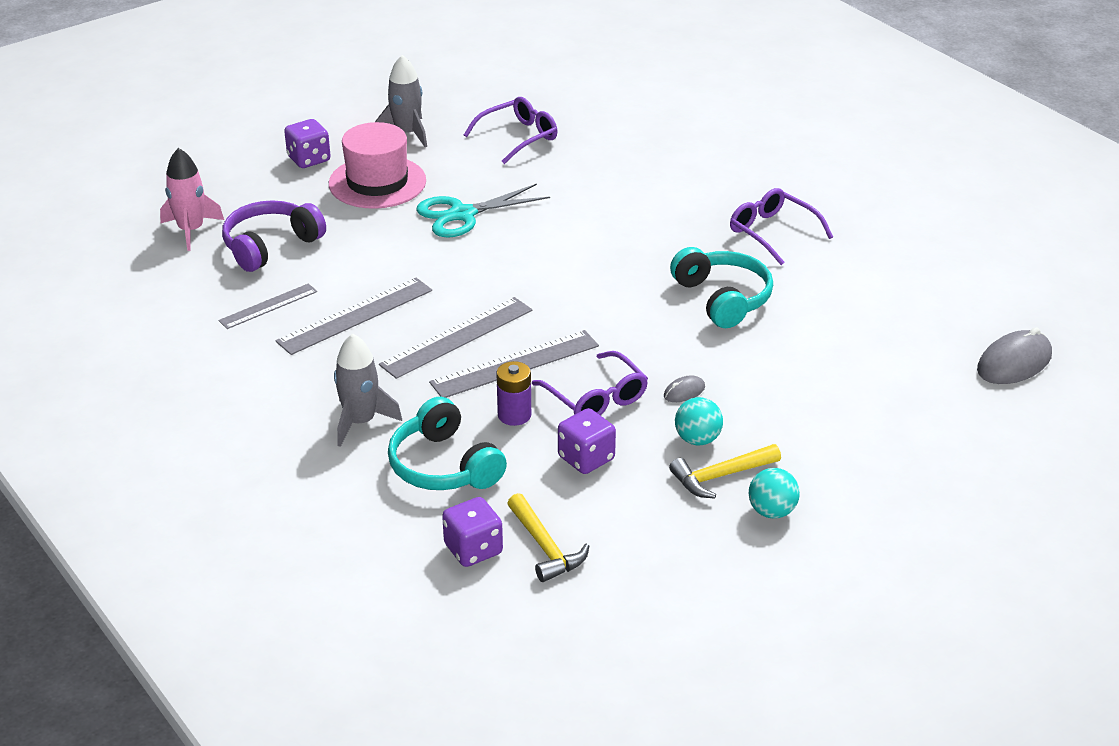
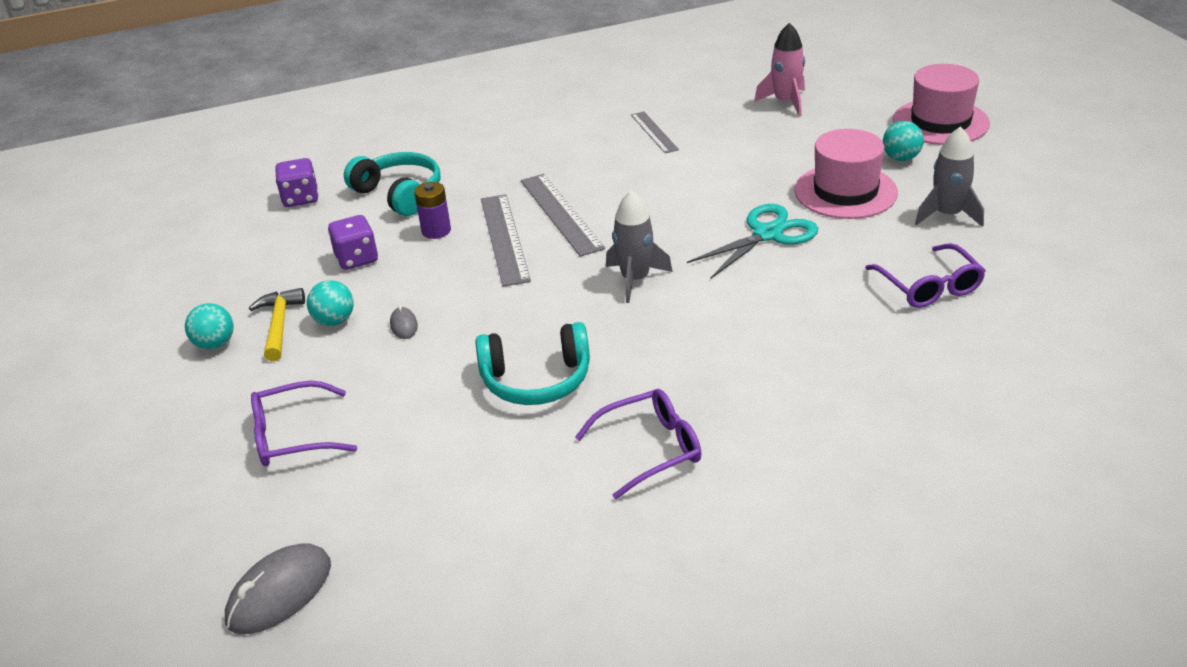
camera: 110 degrees right, 0 degrees up
(233, 143) = (940, 122): none -> pink hat
(270, 246) = (747, 135): purple headphones -> none
(309, 159) = (901, 158): purple dice -> turquoise ball
(355, 316) = (620, 168): grey ruler -> none
(360, 422) = (477, 163): grey rocket -> grey rocket (635, 279)
(444, 466) = (399, 194): turquoise headphones -> turquoise headphones turned 60 degrees clockwise
(462, 214) = (768, 234): turquoise scissors -> turquoise scissors turned 60 degrees clockwise
(545, 547) = (276, 228): yellow hammer -> none
(595, 397) = (430, 274): purple glasses -> purple glasses (294, 436)
(1014, 363) = (279, 593): grey mouse -> grey mouse turned 60 degrees clockwise

